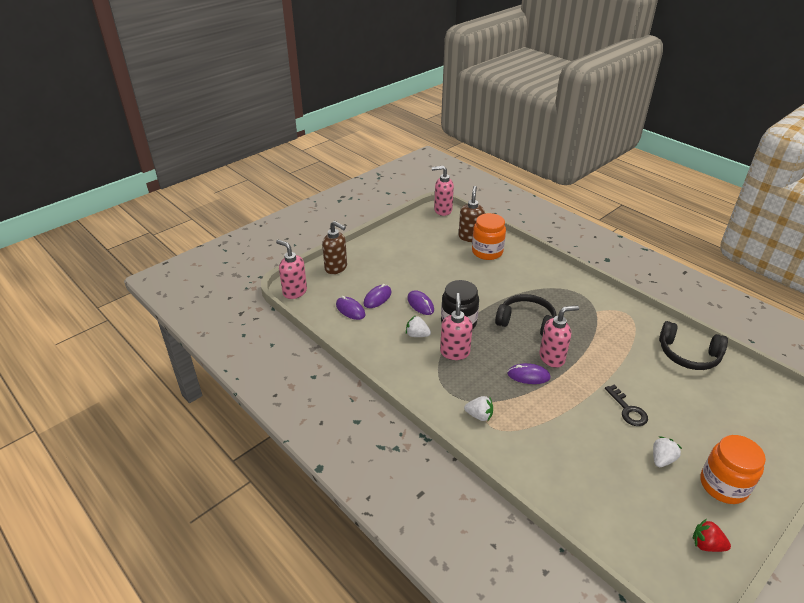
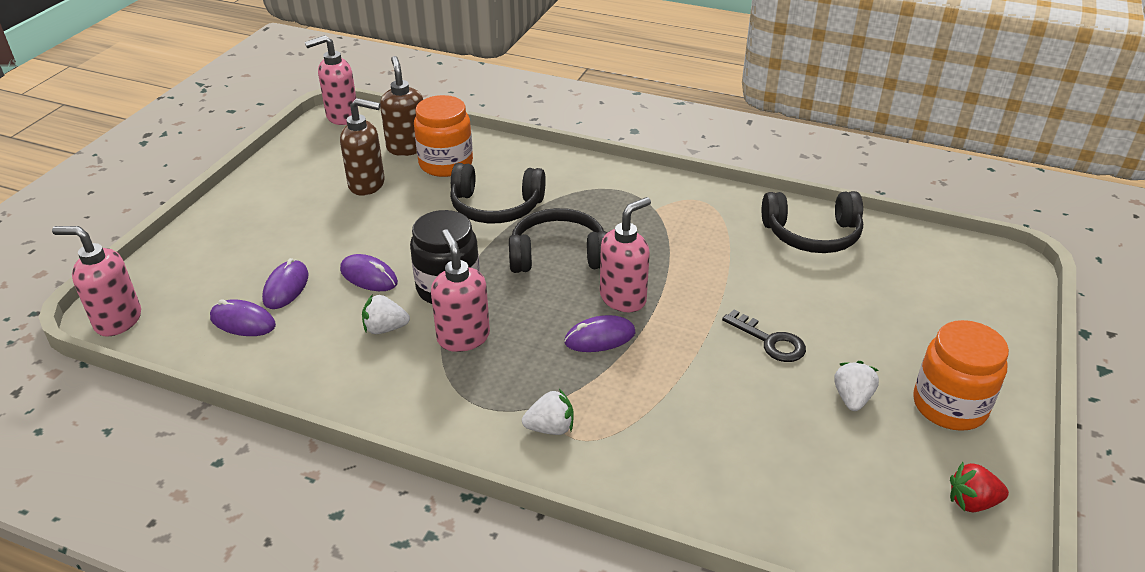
camera: 25 degrees left, 0 degrees up
(336, 268) = (185, 257): brown soap dispenser -> brown soap dispenser (367, 185)
(504, 284) = (496, 207): none -> black headphones

